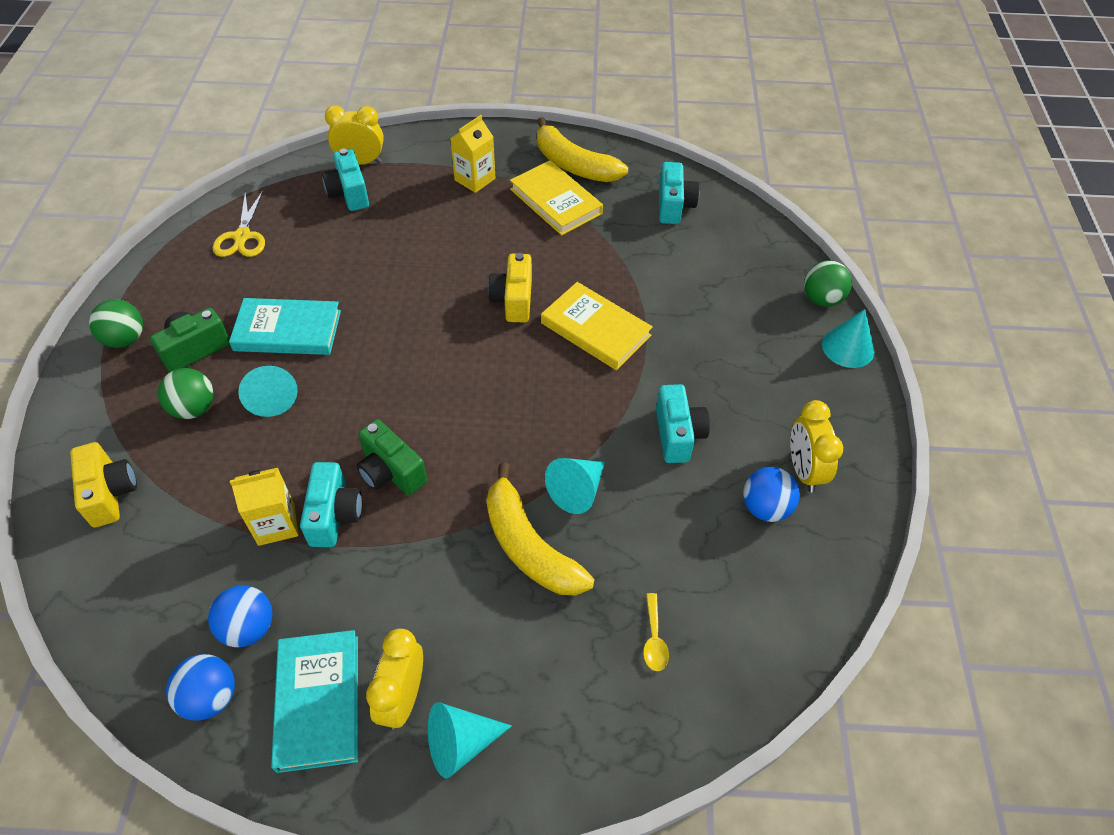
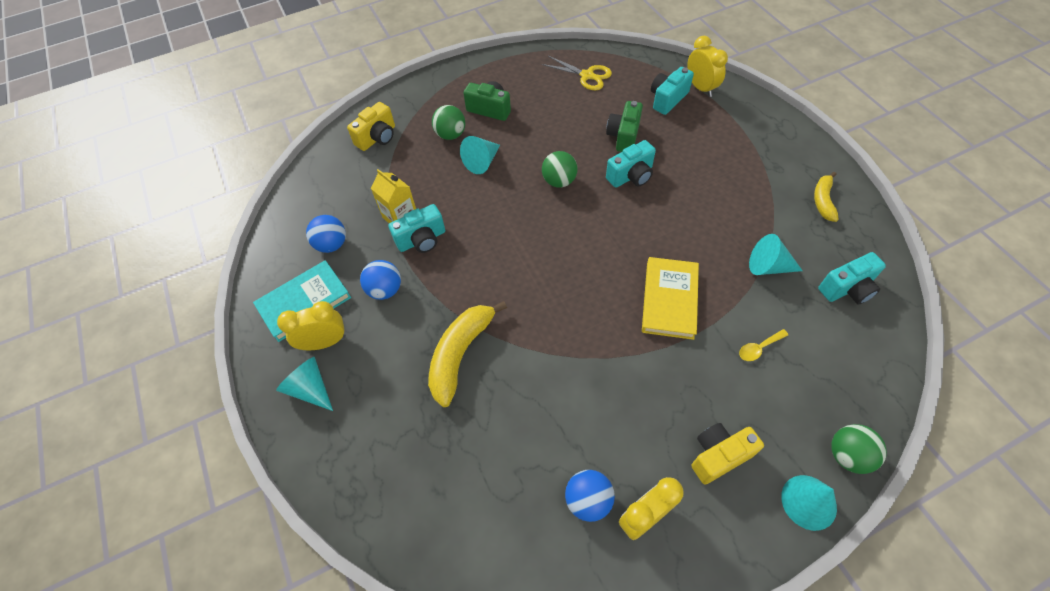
camera: 65 degrees right, 5 degrees up
(125, 339) = (475, 79): green ball -> green ball (559, 181)
(210, 697) = (286, 253): blue ball -> blue ball (385, 290)
(242, 236) = (587, 75): yellow scissors -> yellow scissors turned 120 degrees counterclockwise
(287, 331) = (534, 139): turquoise book -> none
(391, 472) = (468, 249): green camera -> green camera (623, 136)
(475, 179) = (746, 153): yellow carton -> none
(513, 300) = (654, 236): yellow camera -> yellow camera (718, 456)
(556, 201) = (773, 210): yellow book -> none
(574, 165) = (823, 201): yellow banana -> yellow banana, size x0.58
(577, 491) = (520, 361): turquoise cone -> turquoise cone (768, 266)
(654, 639) = (433, 468): yellow spoon -> yellow spoon (759, 348)
(677, 435) = (613, 403): turquoise camera -> turquoise camera (631, 176)

